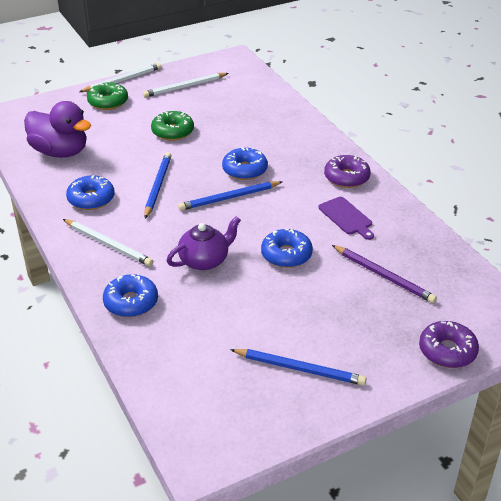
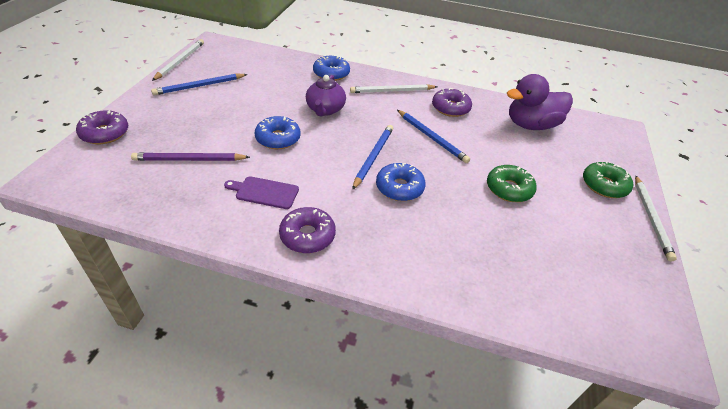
camera: 130 degrees right, 5 degrees up
(91, 199) = (450, 108): blue donut -> purple donut
(185, 87) = (602, 251): white pencil -> white pencil (180, 61)

